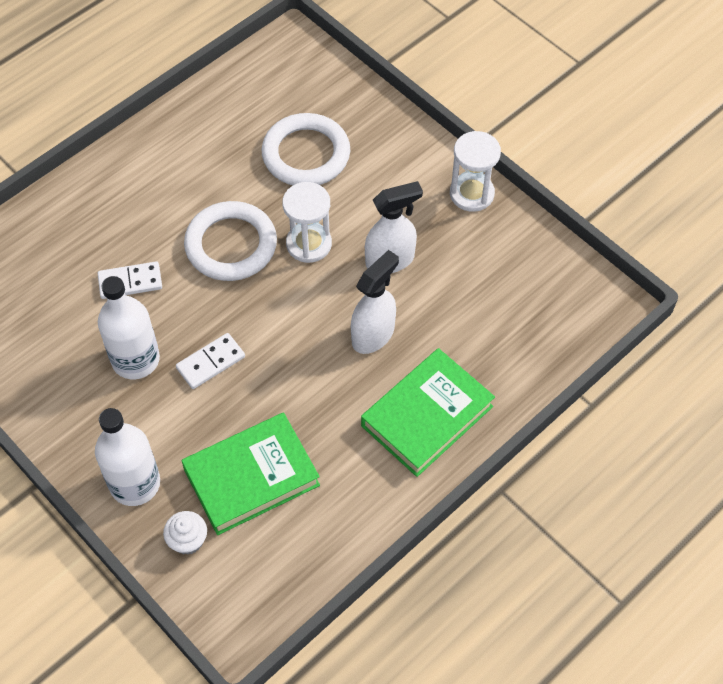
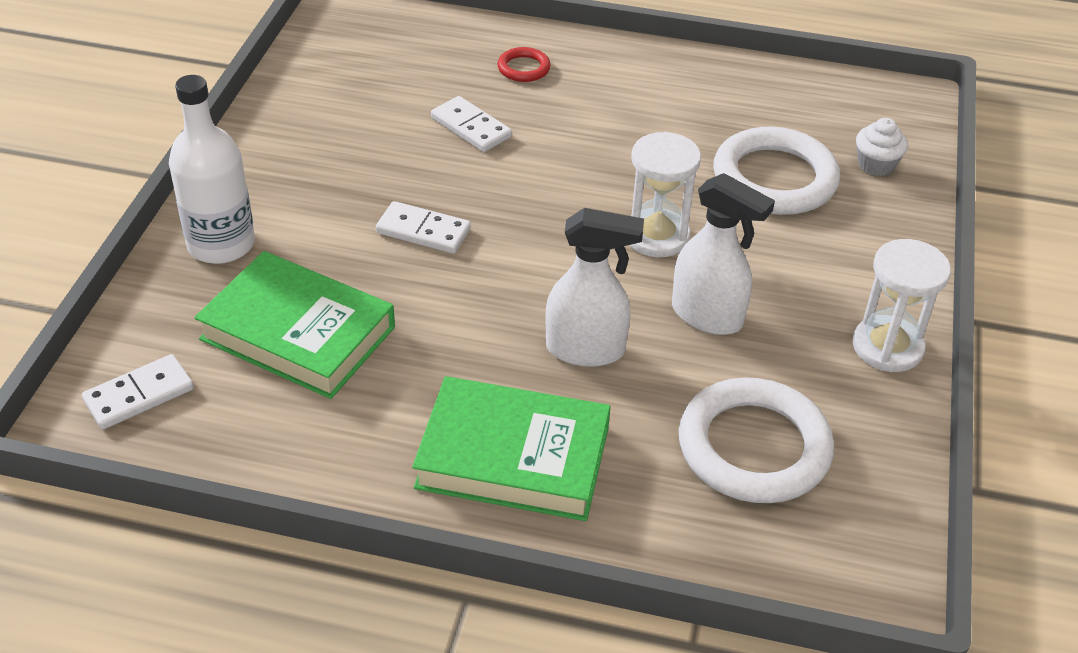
camera: 55 degrees right, 15 degrees down
(93, 218) = (523, 68): none -> red ring
(135, 359) = (378, 174): white bottle -> none
(188, 540) = (176, 318): white cupcake -> white cupcake (876, 165)
(231, 245) = (591, 177): white ring -> white ring (754, 447)
(242, 590) = (139, 395): none -> white domino

